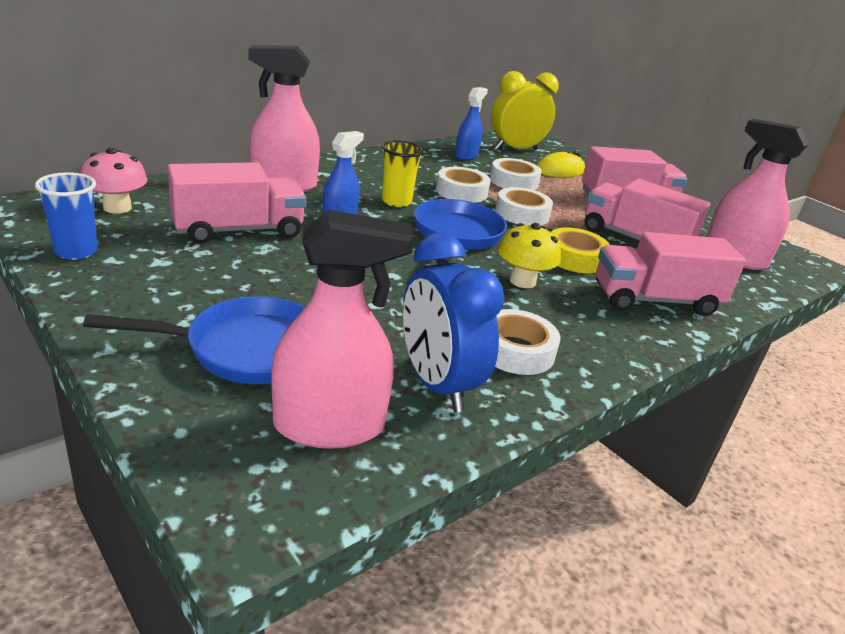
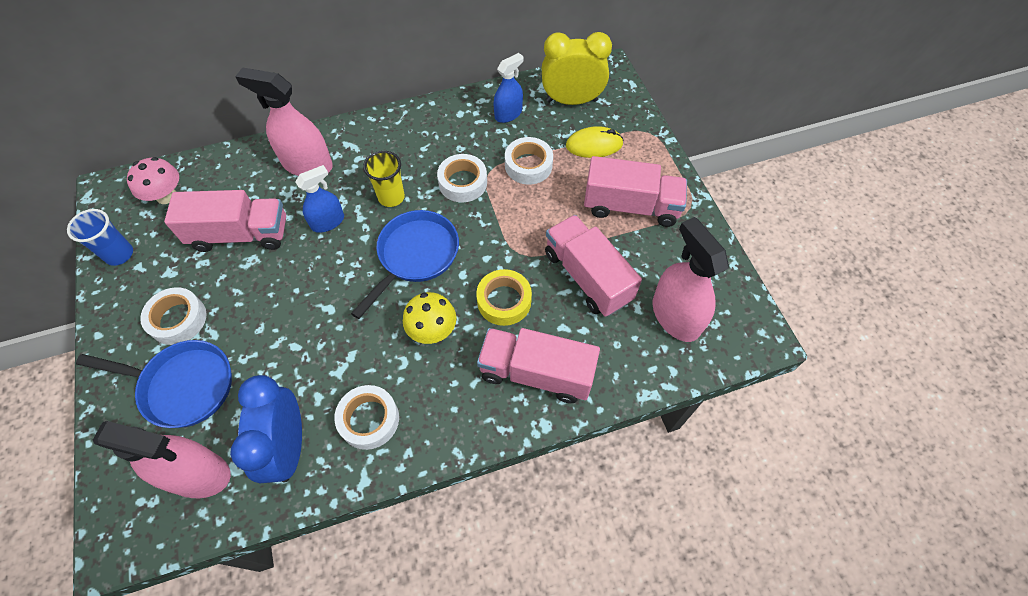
camera: 25 degrees right, 30 degrees up
(522, 214) = (499, 224): white tape -> white tape (178, 319)

